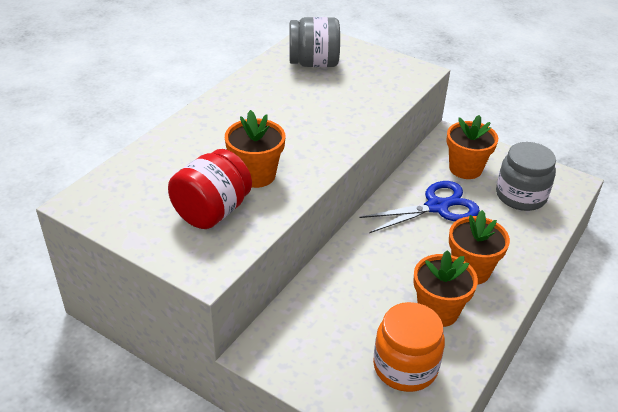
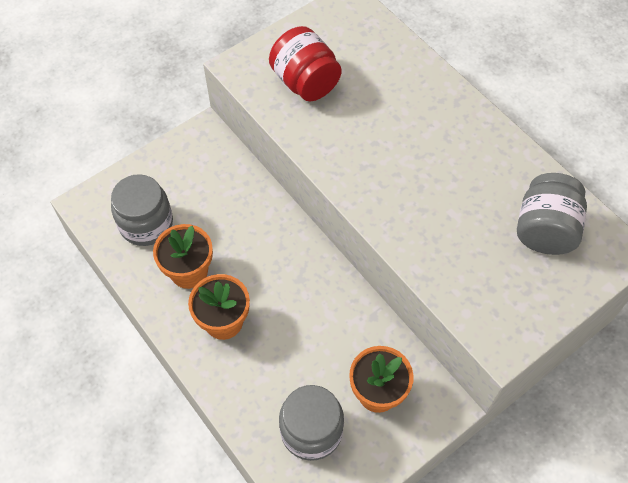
camera: 110 degrees right, 20 degrees up
(256, 175) = (344, 123): orange flower pot -> none
(405, 367) = (146, 224): orange jar -> grey jar
(437, 207) = (322, 331): blue scissors -> none

